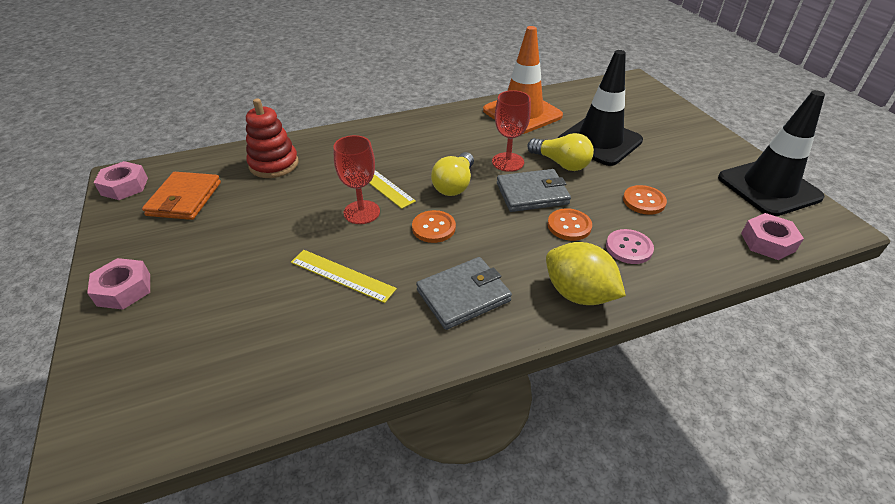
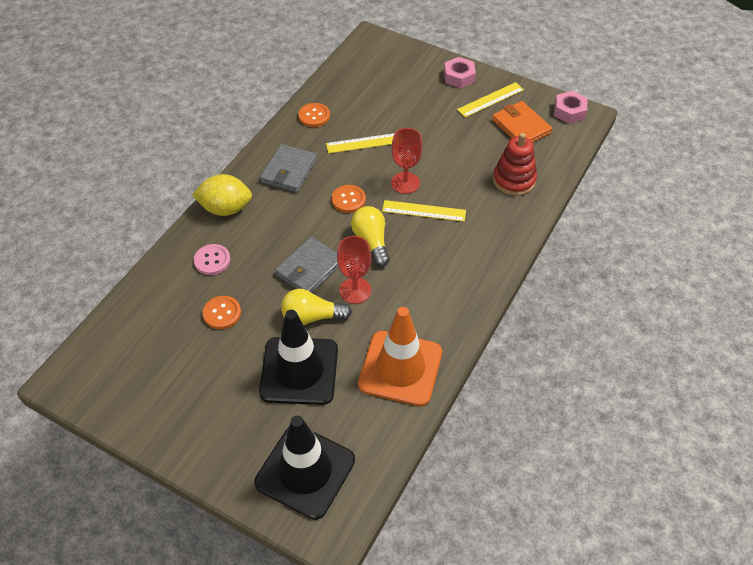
camera: 140 degrees right, 10 degrees up
(153, 241) = (490, 99): none -> yellow ruler
(569, 226) = (263, 255): orange button -> orange button (314, 116)
(767, 242) = (115, 325): pink nut -> none
(768, 187) = (123, 398): black traffic cone -> black traffic cone (305, 471)

